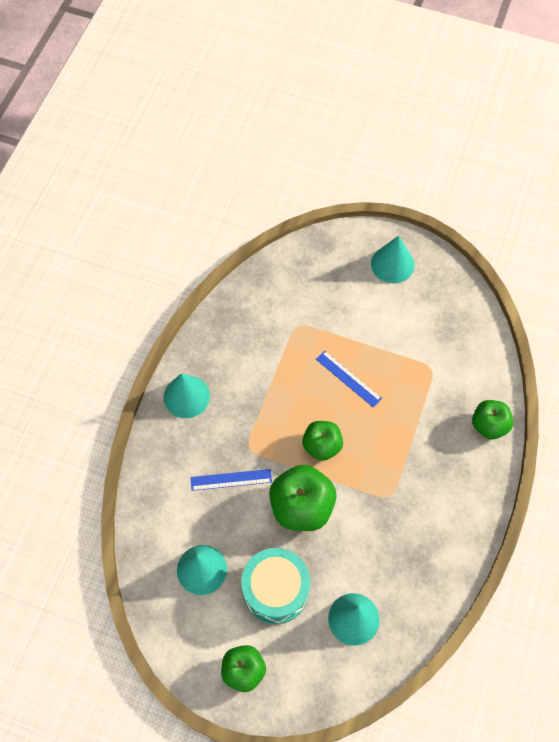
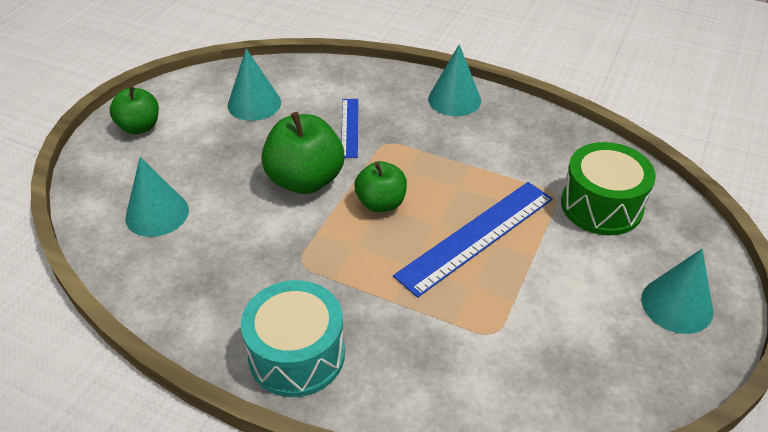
camera: 95 degrees right, 20 degrees down
(275, 590) = (214, 154): turquoise drum -> turquoise drum (297, 355)
(307, 297) = (601, 206): none -> green drum
(348, 378) = (476, 236): blue ruler -> blue ruler, size x1.83
(489, 425) = (392, 397): green apple -> none

